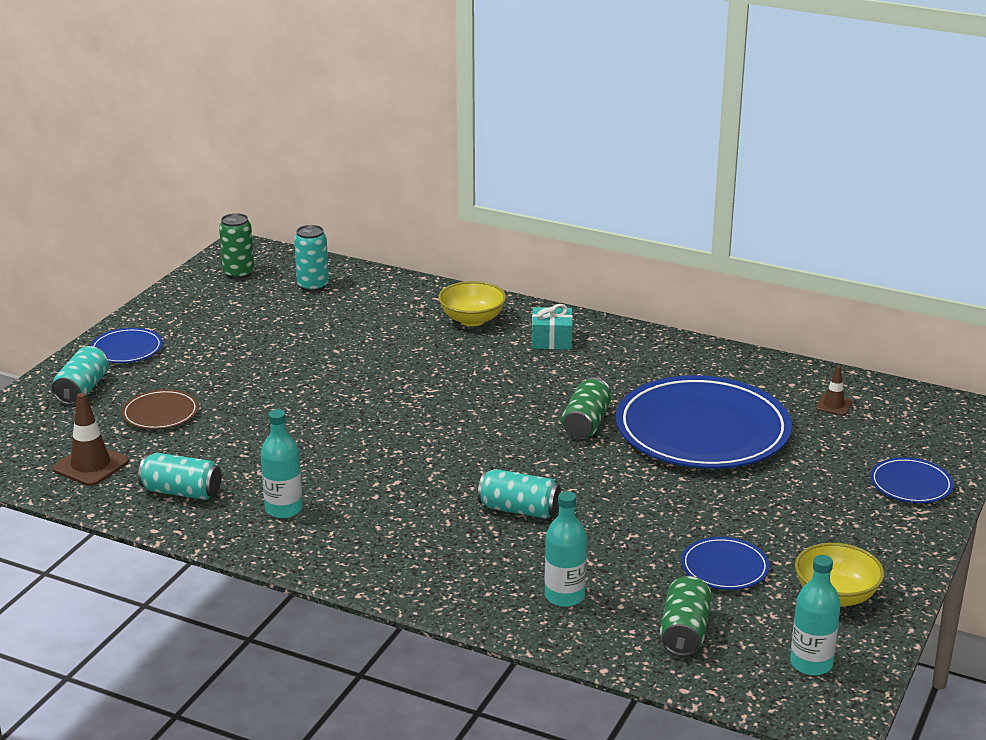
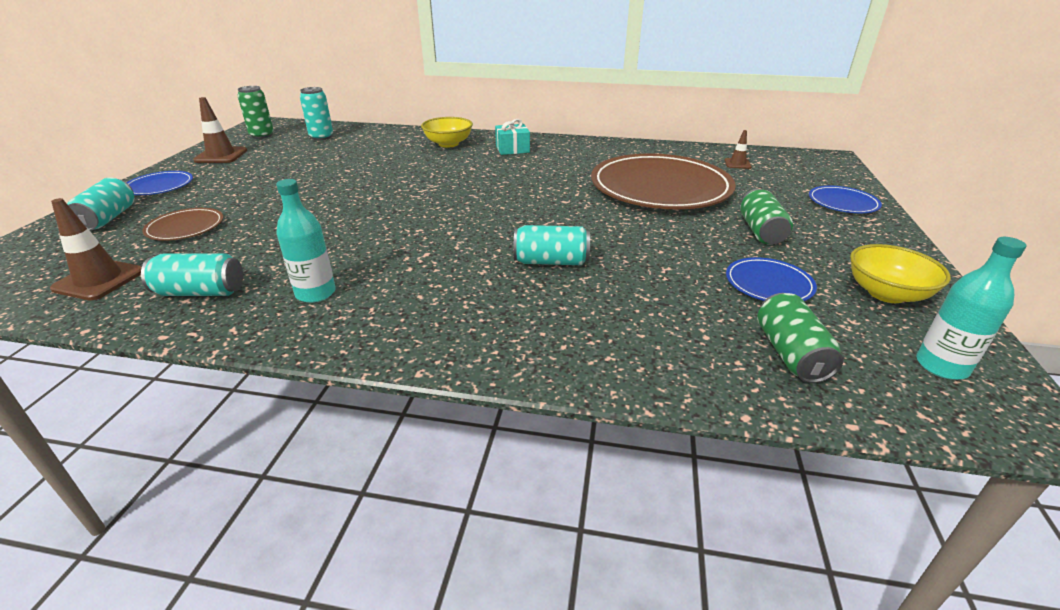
camera: 15 degrees left, 5 degrees up
(190, 306) = (221, 155): none -> brown traffic cone
(564, 596) = (644, 336): turquoise bottle -> none
(586, 423) = (569, 193): green can -> green can (760, 231)
(702, 430) = (660, 187): blue plate -> brown plate

